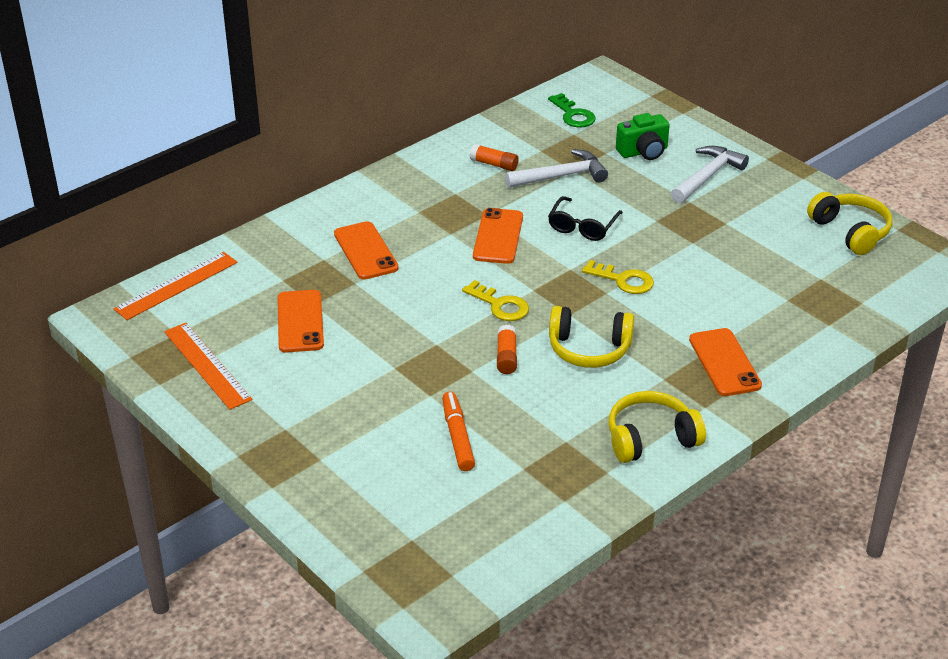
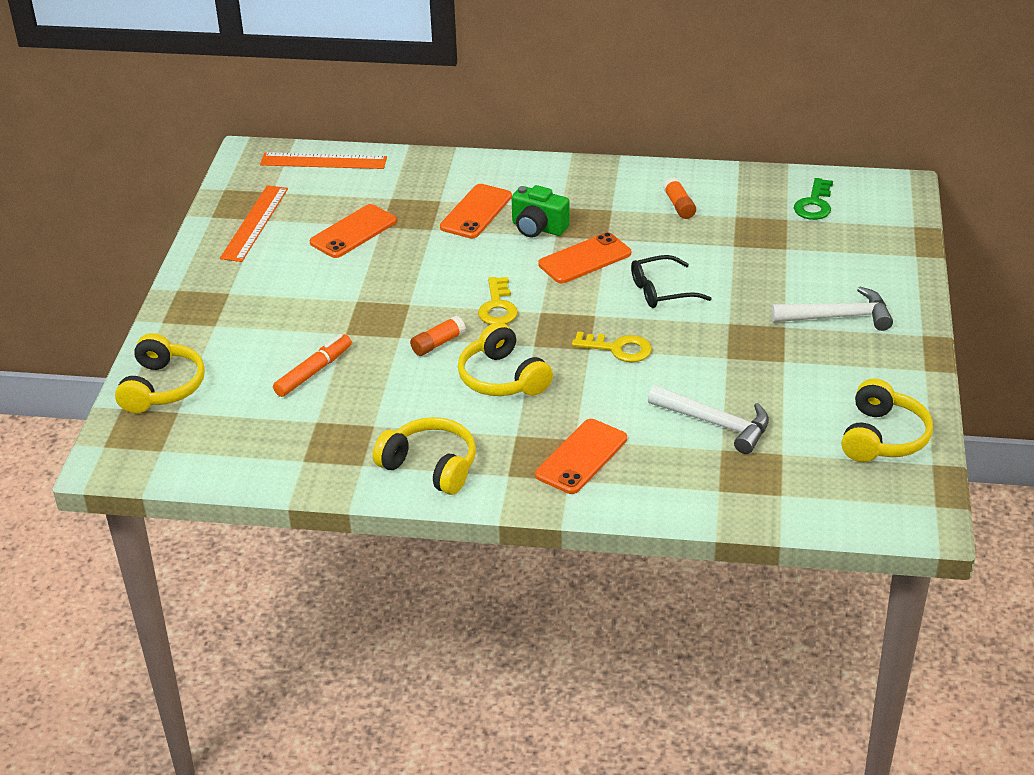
camera: 50 degrees right, 0 degrees up
(366, 532) = (162, 387): none -> yellow headphones
(561, 176) = (714, 244): white hammer -> white hammer (715, 423)
(623, 280) = (618, 349): yellow key -> yellow key turned 60 degrees counterclockwise
(643, 152) = (819, 266): green camera -> green camera (538, 228)

